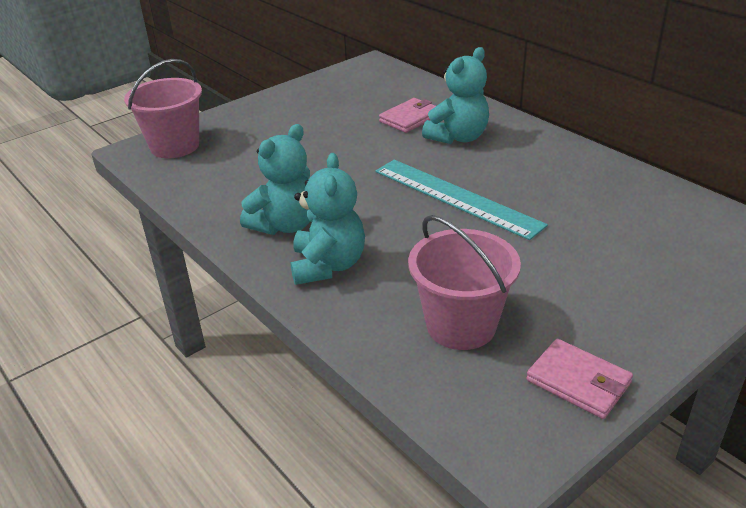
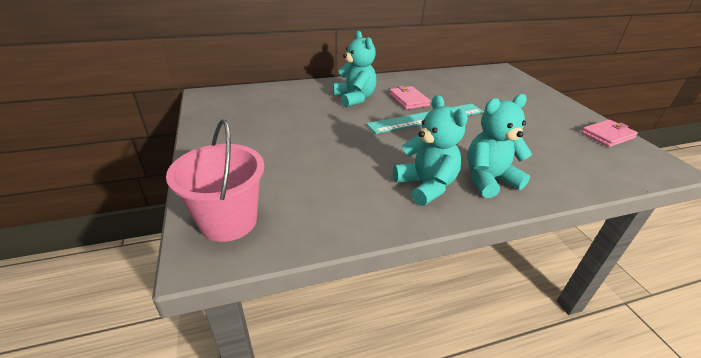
camera: 70 degrees left, 0 degrees up
(328, 265) = (489, 180): turquoise teddy bear -> turquoise teddy bear turned 45 degrees counterclockwise
(410, 118) = (312, 105): pink wallet -> pink wallet (408, 100)
(461, 325) = (562, 151): pink bucket -> none

